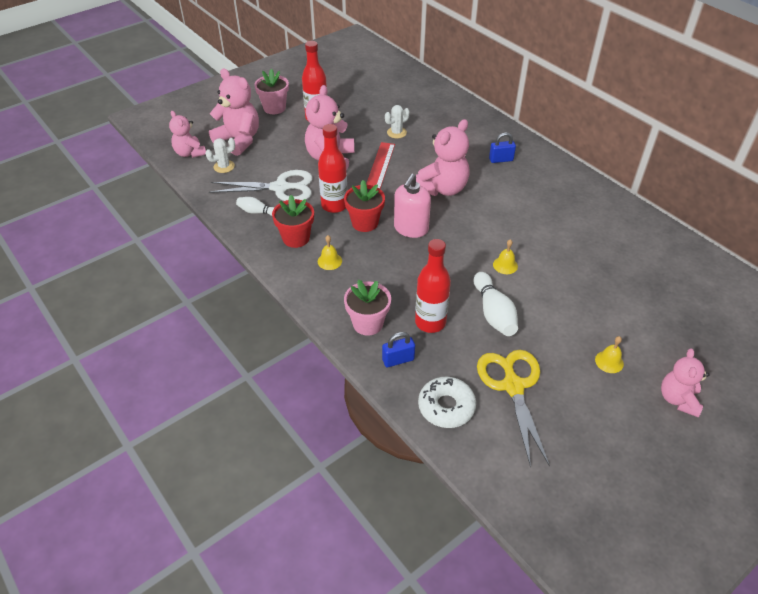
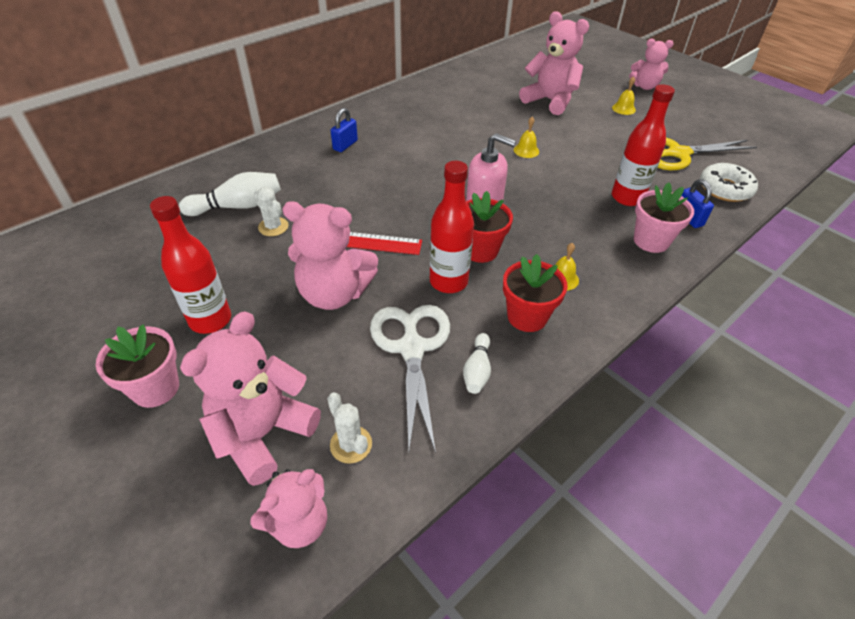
camera: 95 degrees left, 0 degrees up
(442, 188) = (403, 187): pink teddy bear -> pink teddy bear (550, 101)
(493, 313) = (596, 160): white bowling pin -> white bowling pin (238, 206)
(501, 160) = (345, 145): blue padlock -> blue padlock turned 45 degrees clockwise

